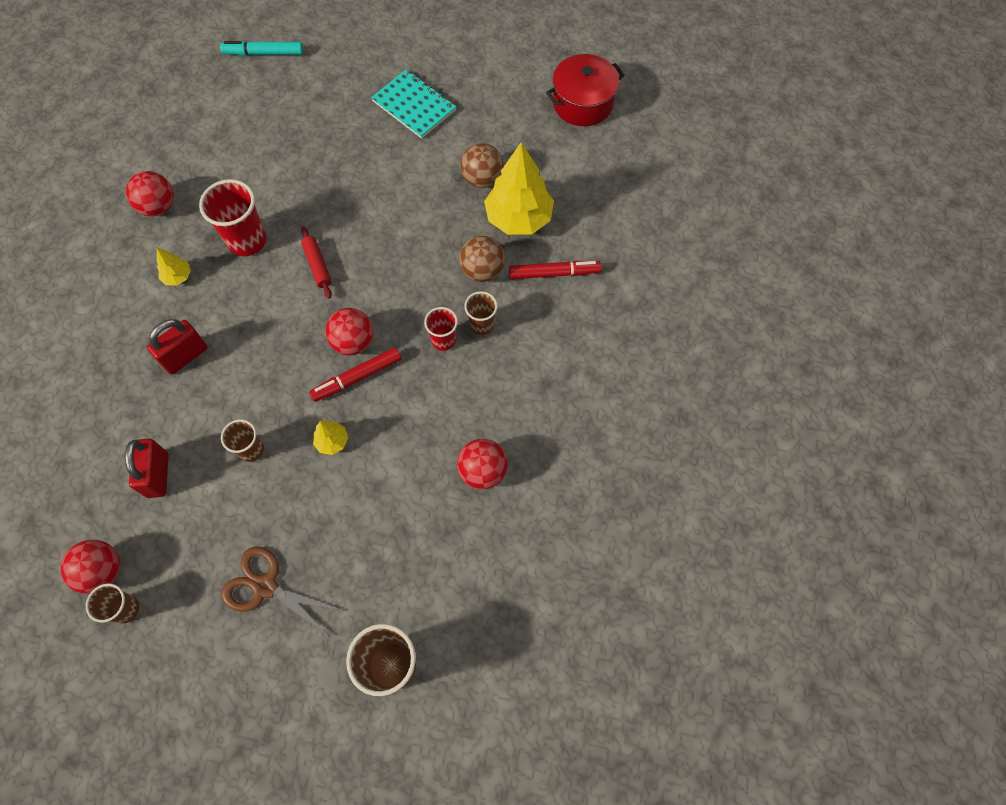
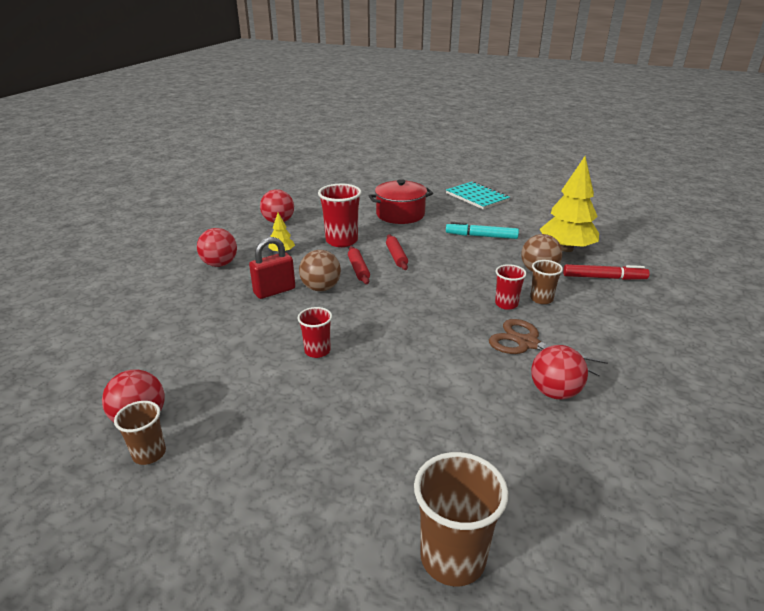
camera: 10 degrees right, 35 degrees down
(158, 475) = (224, 357): red padlock -> none
(251, 450) = (317, 351): brown cup -> red cup
(263, 53) = (371, 172): turquoise marker -> turquoise marker (481, 236)
(265, 587) = (308, 455): brown scissors -> brown scissors (527, 343)
(275, 299) = (358, 269): none -> red rolling pin
(332, 441) = (397, 354): yellow tree -> none
(353, 342) = (423, 297): red ball -> red ball (220, 264)
(357, 377) = (425, 317): red marker -> none
(482, 179) = (533, 229): brown ball -> brown ball (321, 288)
(582, 103) = (608, 205): red pot -> red pot (400, 214)

